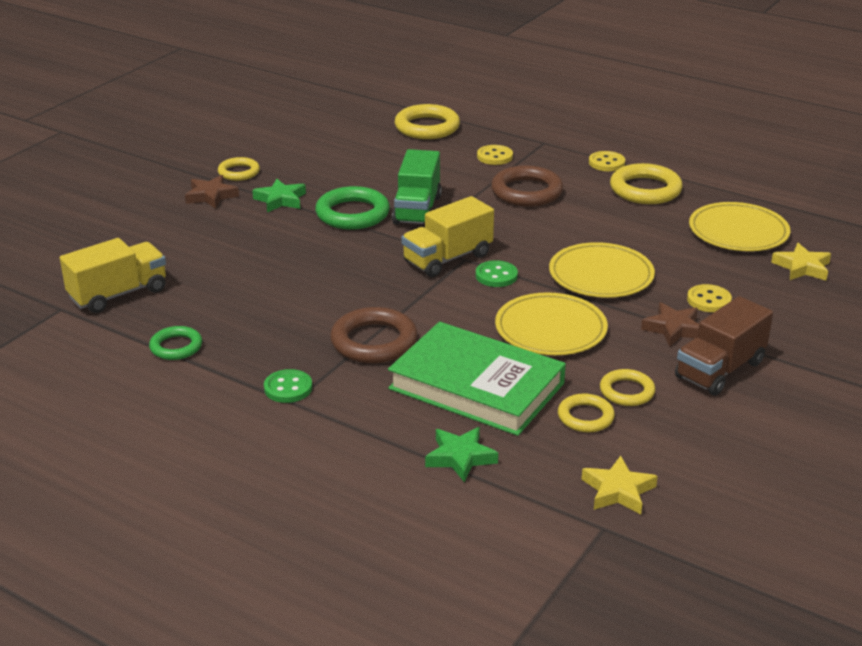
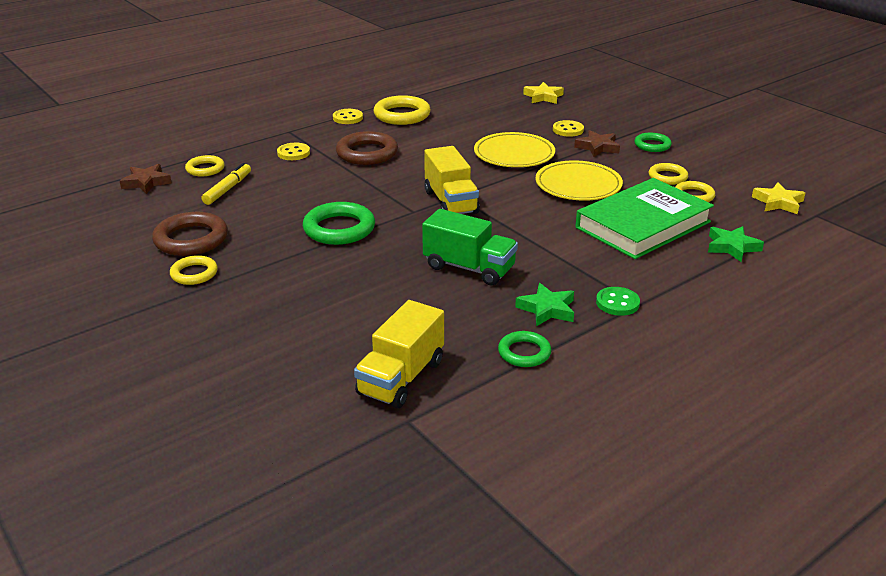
camera: 70 degrees left, 0 degrees up
(118, 294) = (401, 378): yellow truck -> yellow truck turned 135 degrees counterclockwise
(211, 196) = (231, 296): brown star -> brown star (146, 182)
(280, 200) = (278, 259): green star -> green star (547, 309)
(374, 342) = (563, 254): brown ring -> brown ring (191, 239)
(394, 147) = (227, 189): none -> yellow marker
(417, 210) = (358, 200): green truck -> green truck (469, 268)
(427, 127) = (205, 169): yellow ring -> yellow ring, size x0.60
(496, 276) = (490, 189): green button -> none
(720, 370) = (652, 145): brown truck -> green ring
(738, 231) = (485, 102): yellow plate -> none

